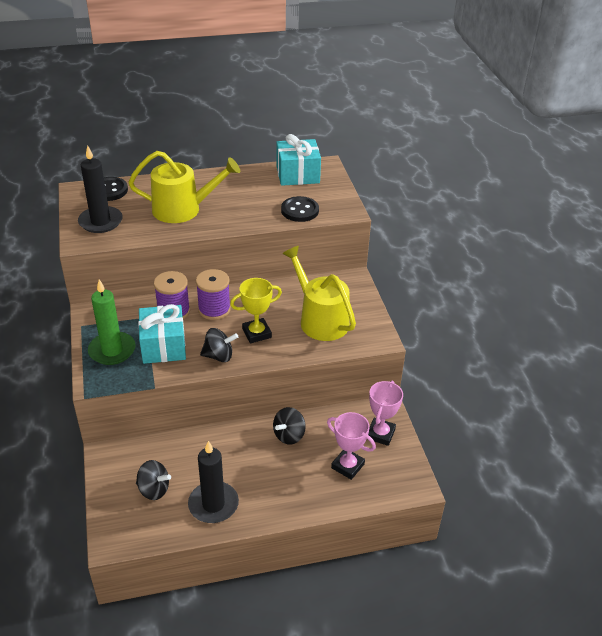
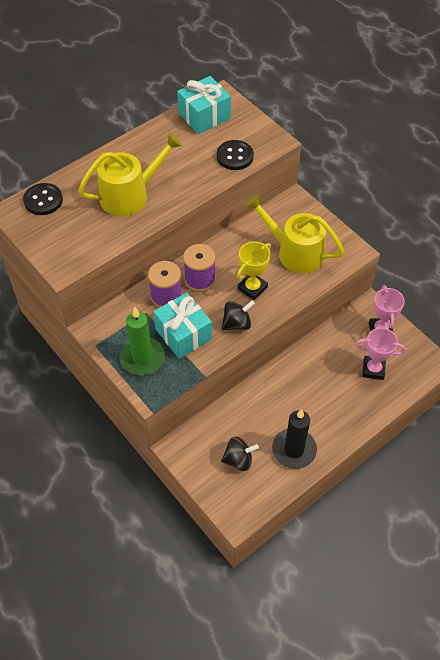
camera: 25 degrees left, 15 degrees up
(100, 222) = (64, 239): black candle -> none
(289, 435) = (311, 363): black spinning top -> none

